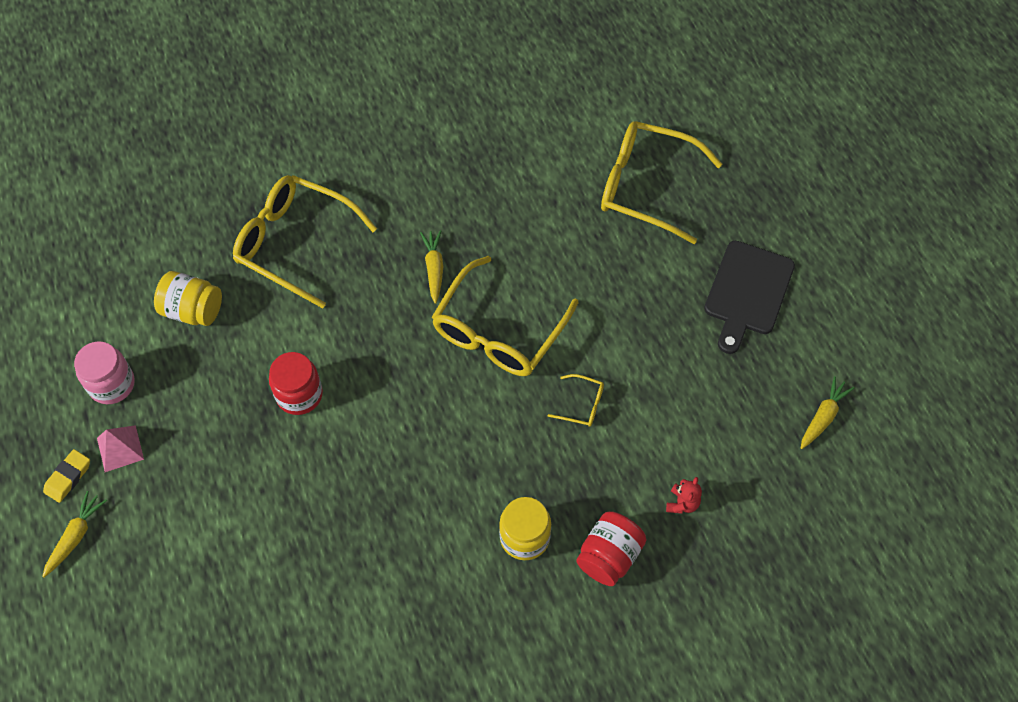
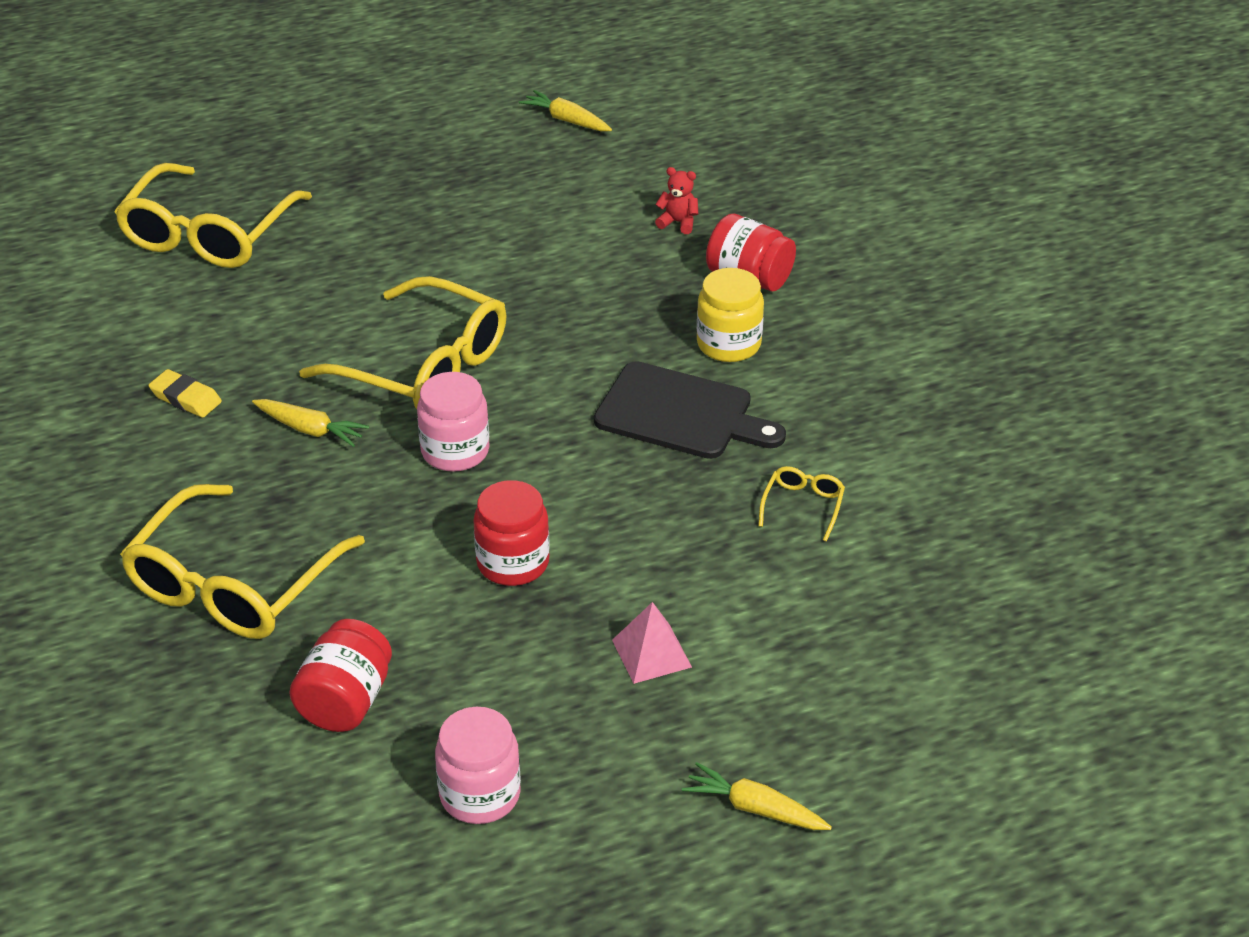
camera: 90 degrees left, 20 degrees down
(68, 477) = (652, 832): yellow eraser -> yellow eraser (186, 398)
(120, 448) = (600, 769): pink pyramid -> pink pyramid (651, 653)
(193, 310) = (345, 701): yellow jar -> red jar
(409, 355) = (455, 451): none -> pink jar
(434, 269) = (309, 429): yellow carrot -> yellow carrot turned 150 degrees counterclockwise
(581, 405) = (542, 295): yellow glasses -> yellow glasses (802, 506)
(747, 292) = (390, 162): black cutting board -> black cutting board (681, 414)

